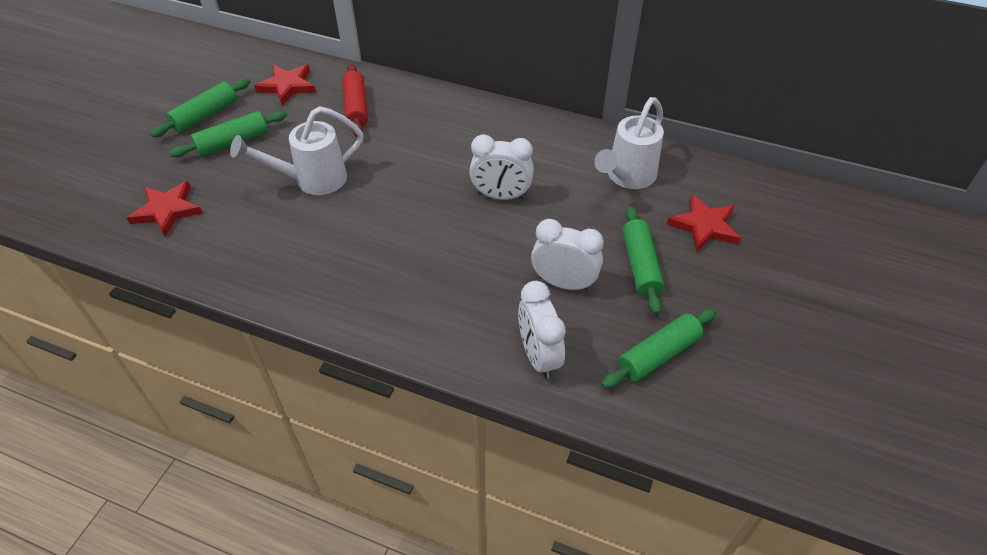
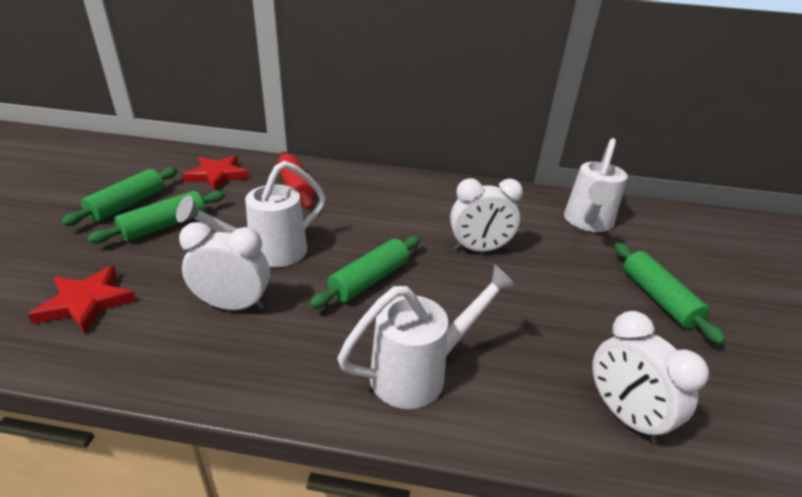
camera: 15 degrees left, 15 degrees down
(398, 301) = (420, 372): none -> white watering can
(564, 283) = (595, 325): white clock -> white clock (233, 305)
(658, 355) = (750, 391): green rolling pin -> green rolling pin (369, 280)
(704, 226) = (686, 256): red star -> none

